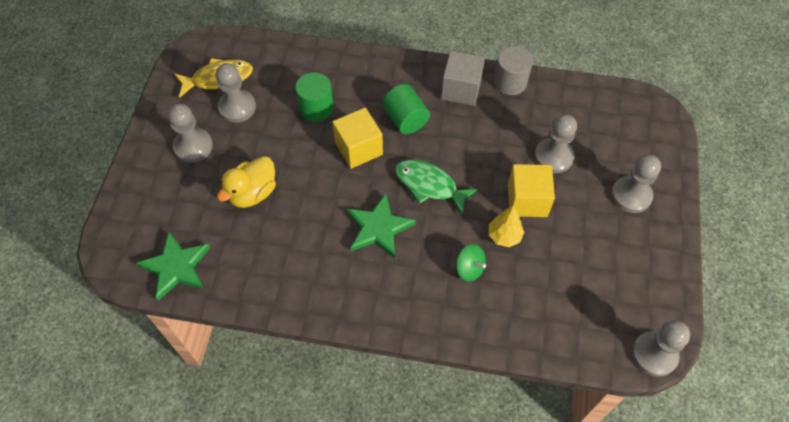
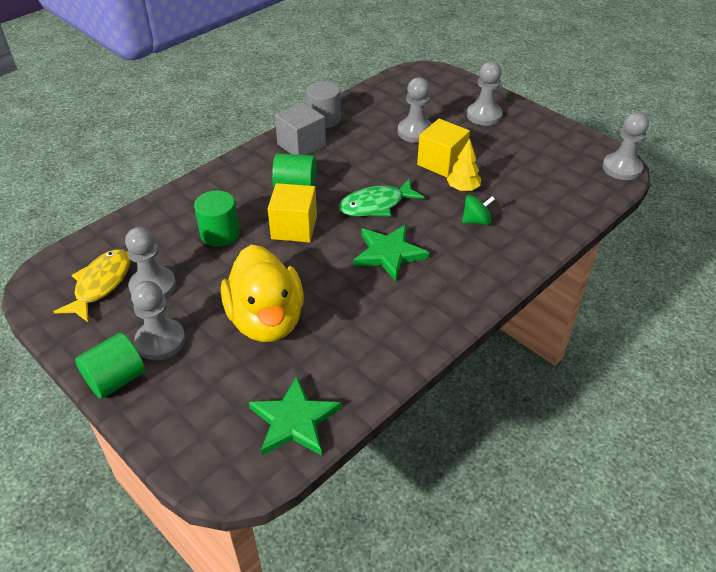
camera: 55 degrees left, 15 degrees down
(147, 146) = (116, 379): none -> green cylinder
(252, 193) = (266, 320): yellow duck -> yellow duck, size x1.52

